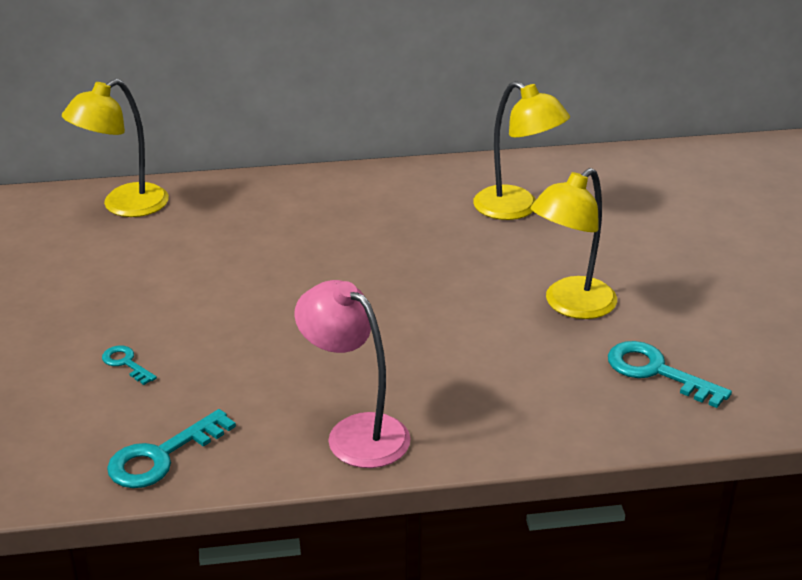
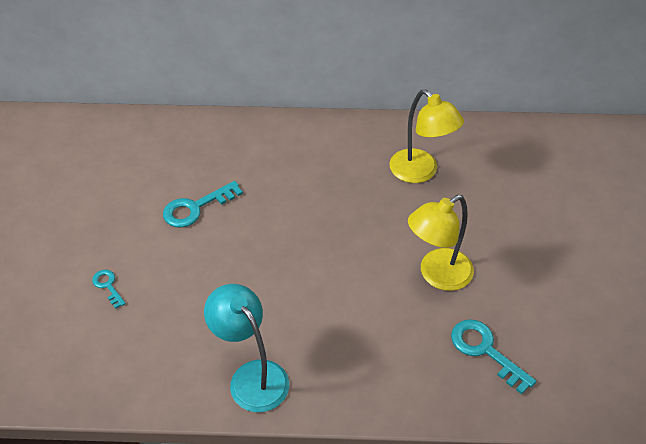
camera: 10 degrees right, 15 degrees up
(124, 206) = (139, 134): yellow lamp -> none
(161, 456) = (113, 377): turquoise key -> turquoise key (196, 208)
(355, 432) = (252, 376): pink lamp -> turquoise lamp

